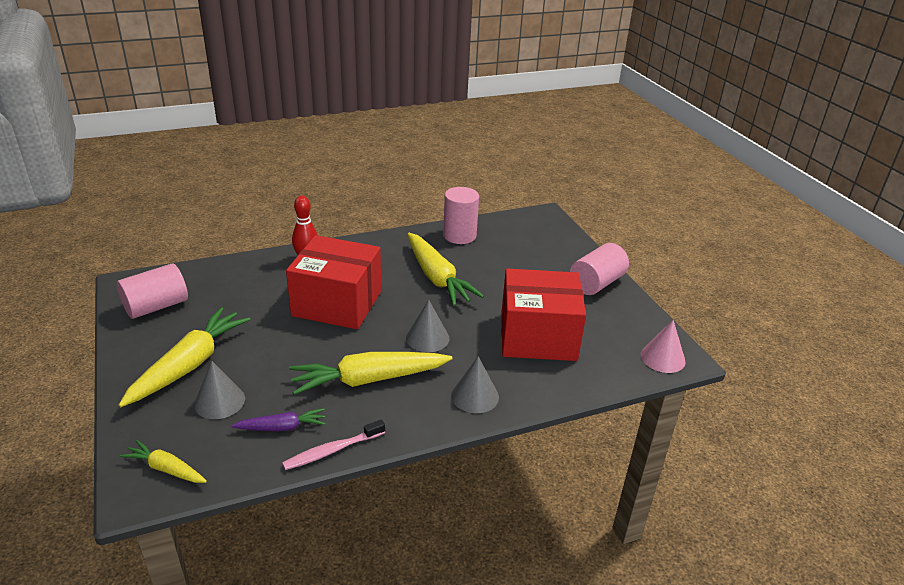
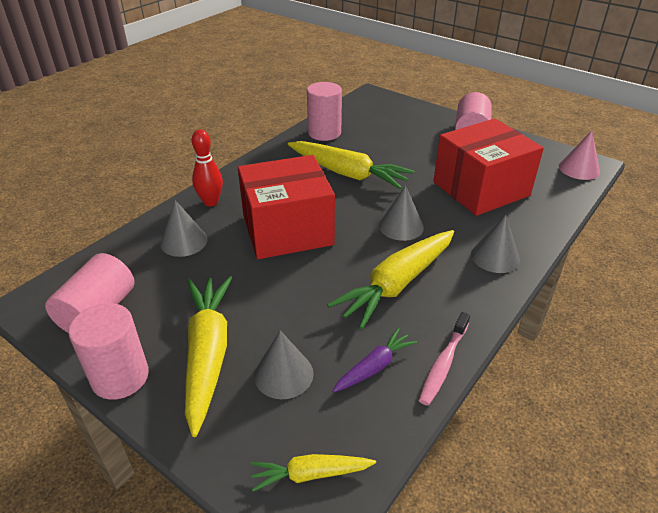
camera: 30 degrees left, 5 degrees up
(127, 353) = (120, 377): none -> pink cylinder
(257, 281) = (184, 241): none -> grey cone

